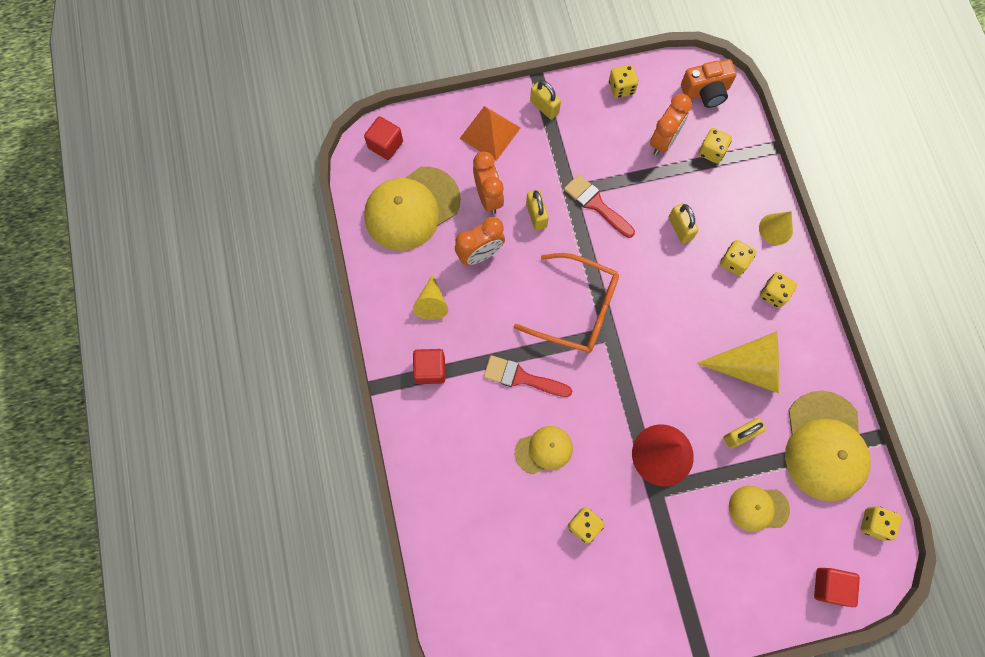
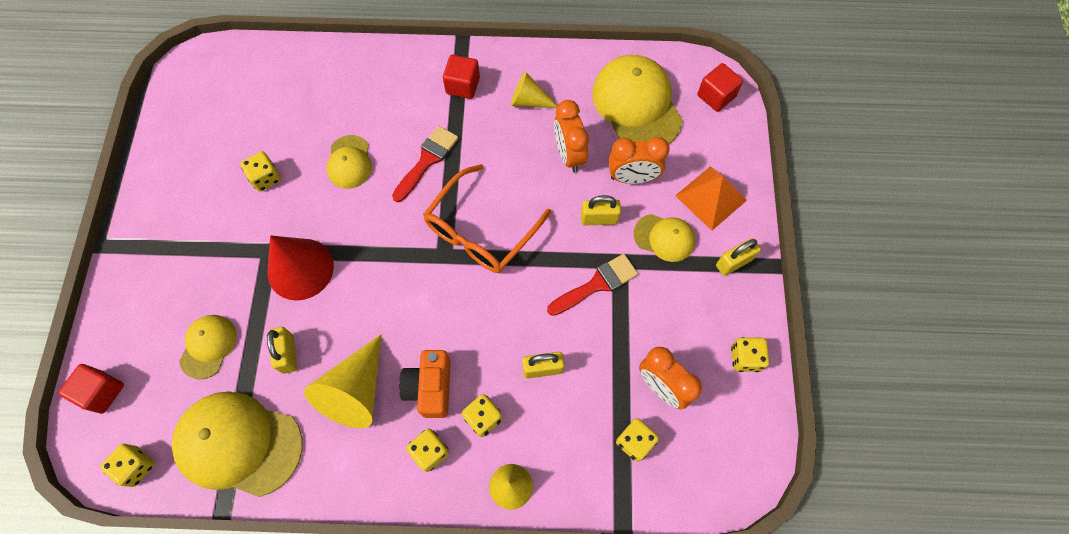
camera: 105 degrees right, 5 degrees down
(538, 162) = (664, 237): none -> yellow cap
(706, 92) = (722, 464): orange camera -> orange camera (430, 387)

